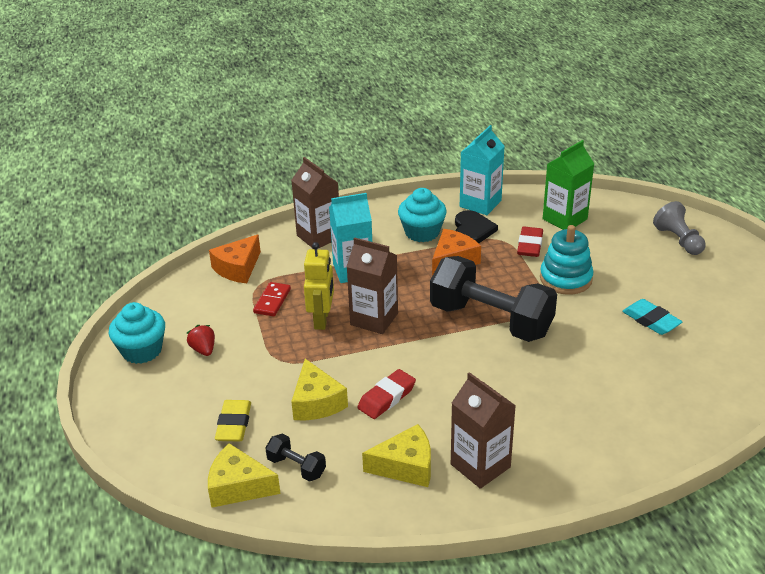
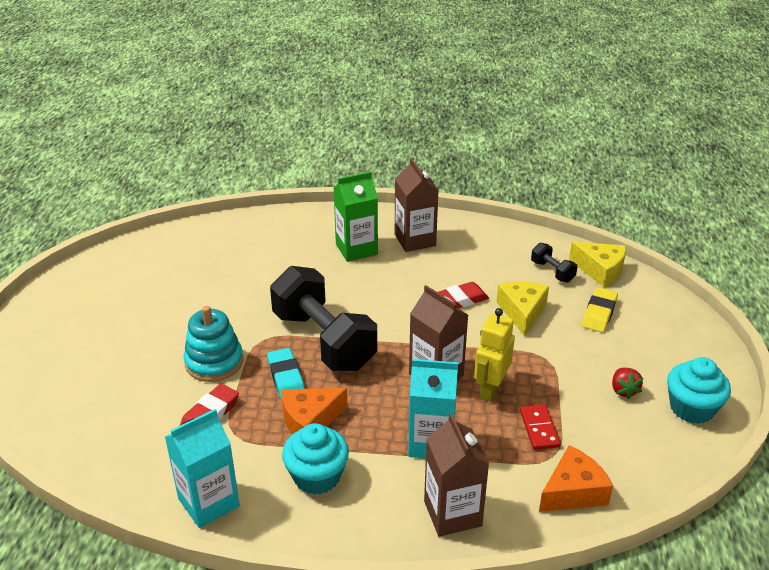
camera: 160 degrees left, 0 degrees up
(272, 301) = (539, 429): red domino -> red domino turned 45 degrees counterclockwise
(406, 466) = (469, 252): yellow cheese -> none
(472, 230) = (254, 459): black heart -> none
(564, 219) = (134, 440): green carton -> green carton (356, 249)
(651, 320) = (185, 300): turquoise eraser -> turquoise eraser (286, 378)
(678, 240) = (54, 371): grey pawn -> none

